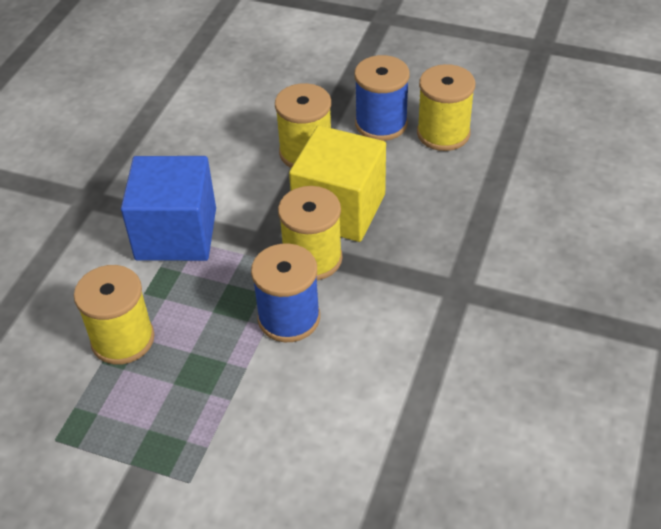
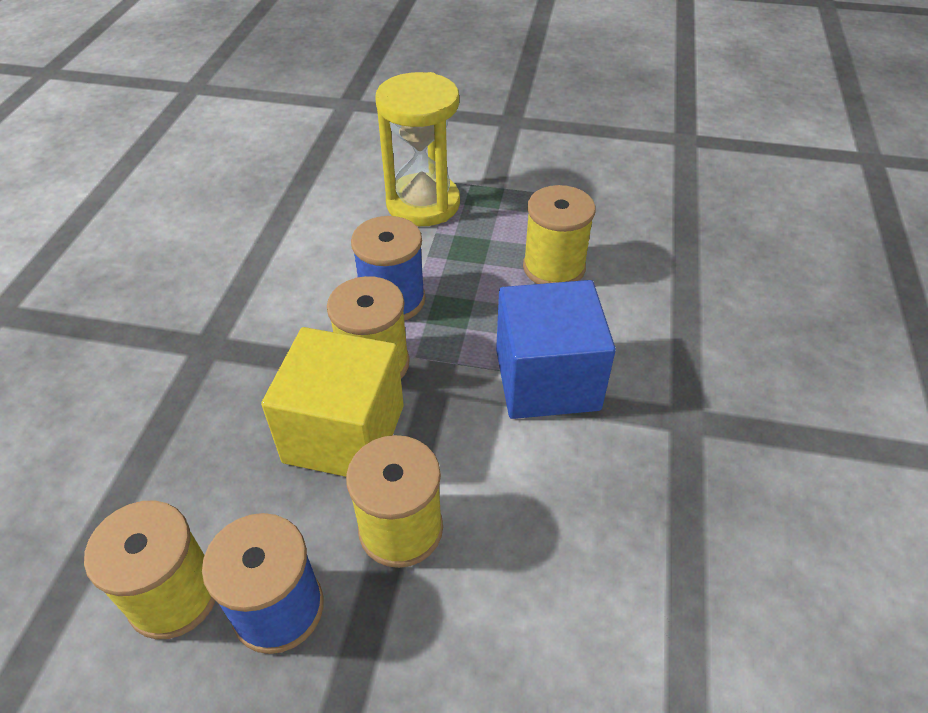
camera: 170 degrees right, 0 degrees up
(235, 446) = (423, 204): none -> yellow hourglass

